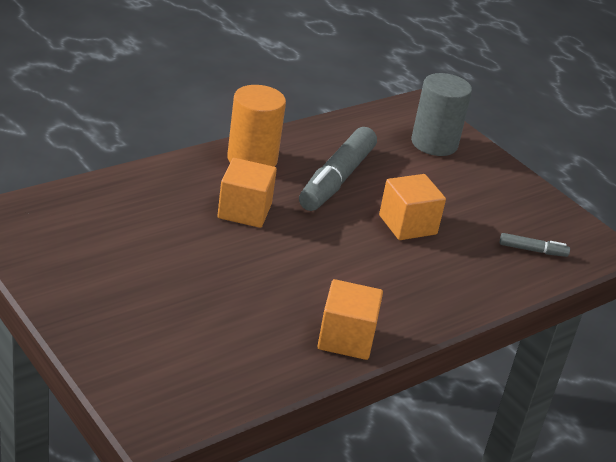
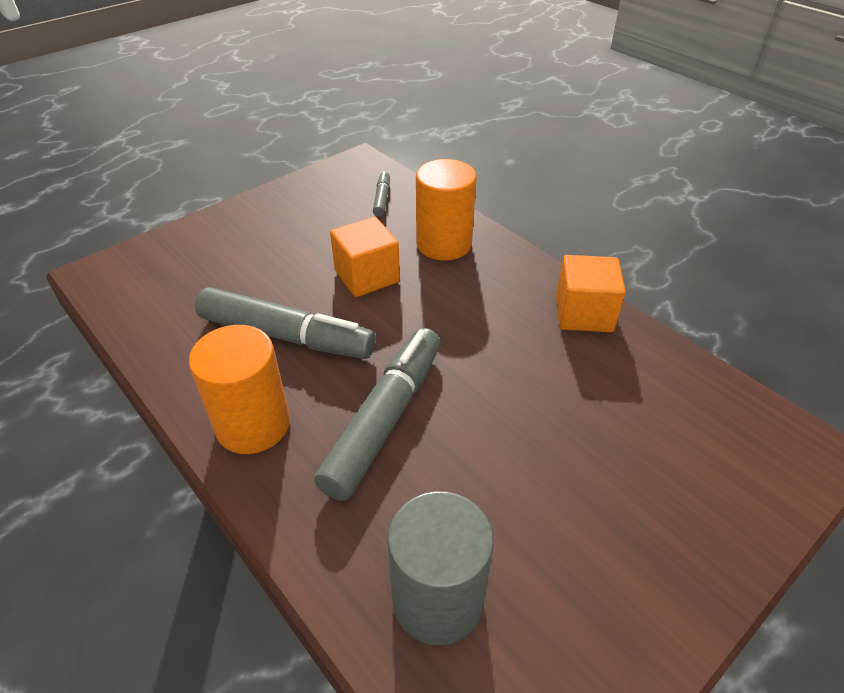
camera: 90 degrees left, 10 degrees up
(244, 211) = (385, 419): orange cube -> grey marker
(434, 144) = (190, 258): grey cylinder -> grey cylinder (437, 599)
(455, 276) = (444, 244): none -> orange cylinder

